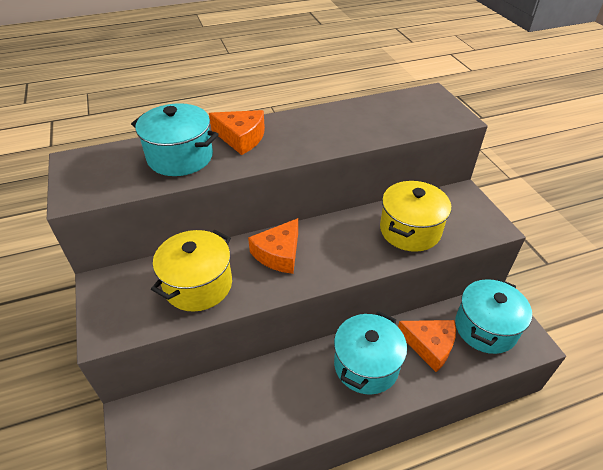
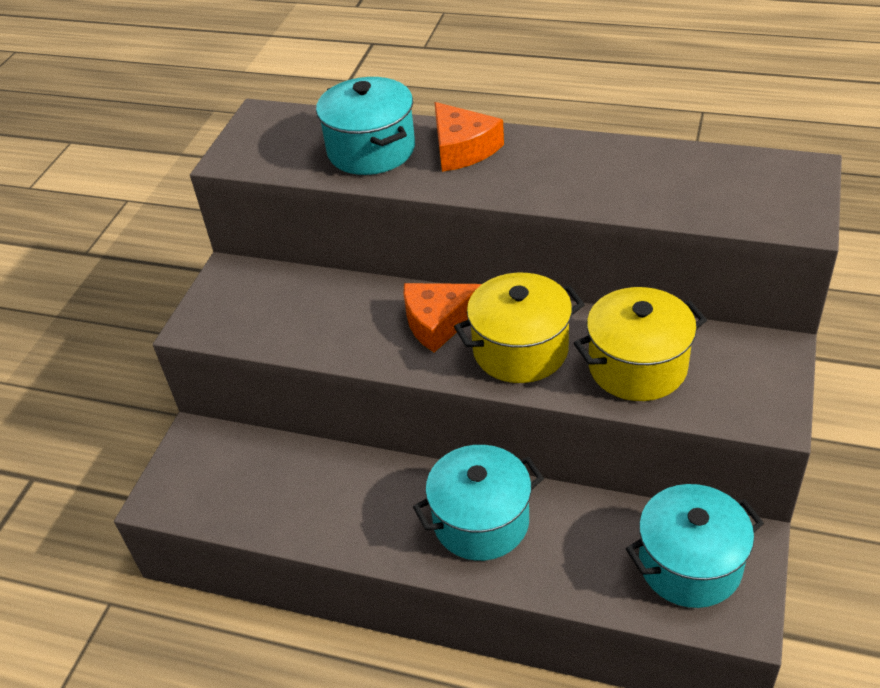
camera: 40 degrees right, 0 degrees up
(198, 285) = (320, 318): yellow pot -> yellow pot (520, 350)
(429, 345) = (585, 543): orange cheese -> none

